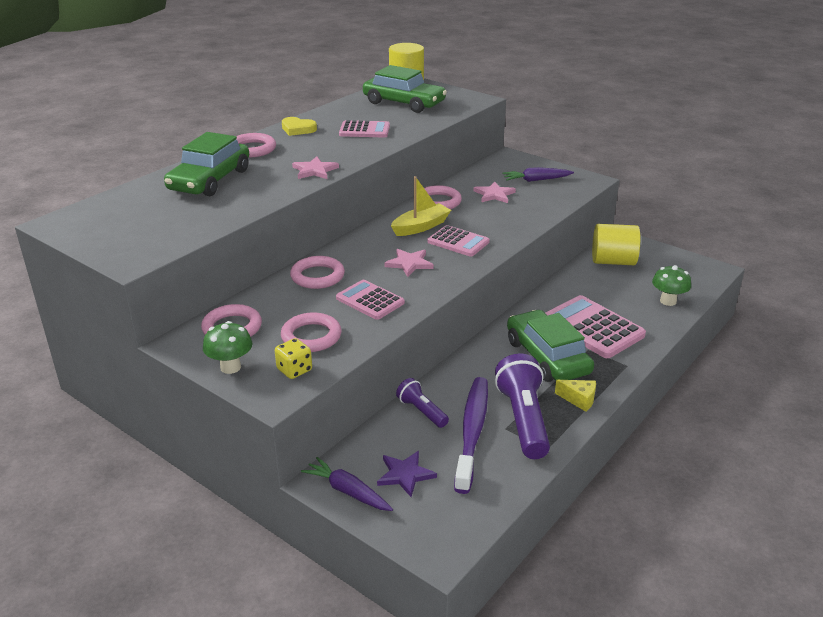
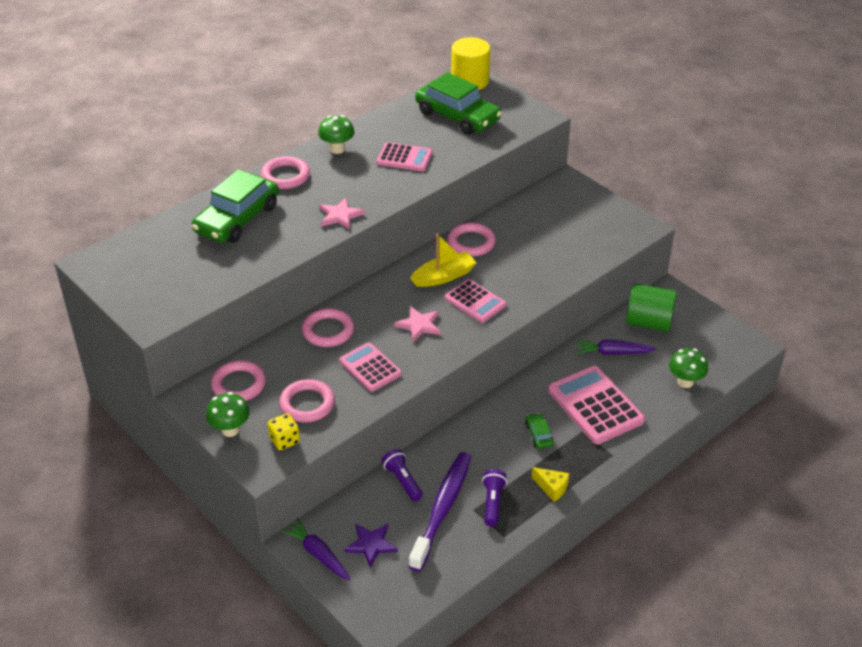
camera: 10 degrees right, 10 degrees up
(298, 129) = (337, 149): yellow heart -> green mushroom
(494, 194) = (532, 238): pink star -> none
(523, 419) = (493, 502): purple flashlight -> purple flashlight, size x0.55
(536, 180) = (584, 222): purple carrot -> purple carrot (612, 353)
(547, 357) = (538, 435): green car -> green car, size x0.42
(613, 261) = (648, 322): yellow cylinder -> green cylinder

